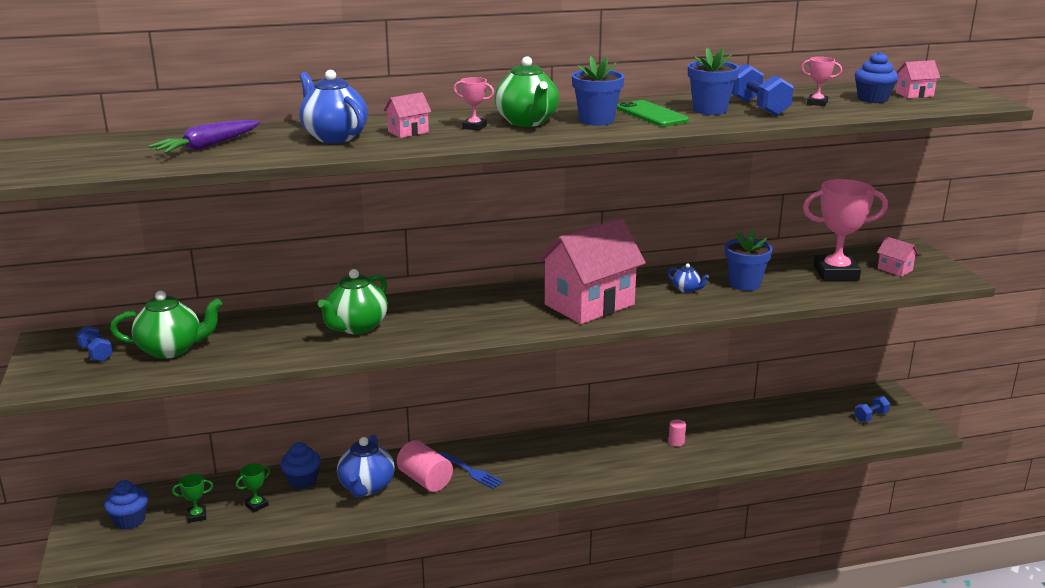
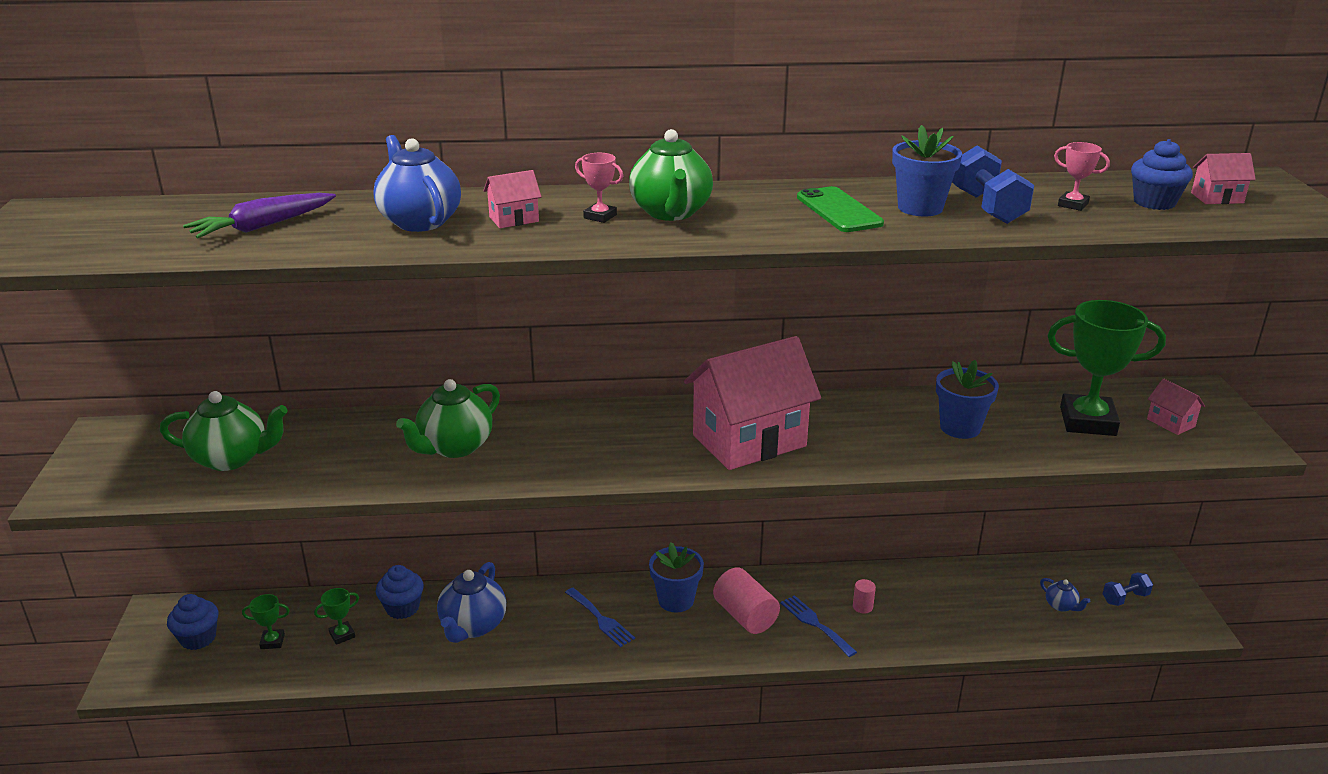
camera: 10 degrees right, 5 degrees up
(96, 353) = (147, 456): blue dumbbell -> none
(425, 480) = (543, 624): pink cylinder -> pink cylinder (745, 616)
(596, 120) = (761, 216): blue flower pot -> blue flower pot (676, 600)
(643, 457) = (815, 623): none -> blue fork
(686, 289) = (881, 429): blue teapot -> blue teapot (1061, 606)
(836, 273) = (1087, 421): pink trophy -> green trophy

